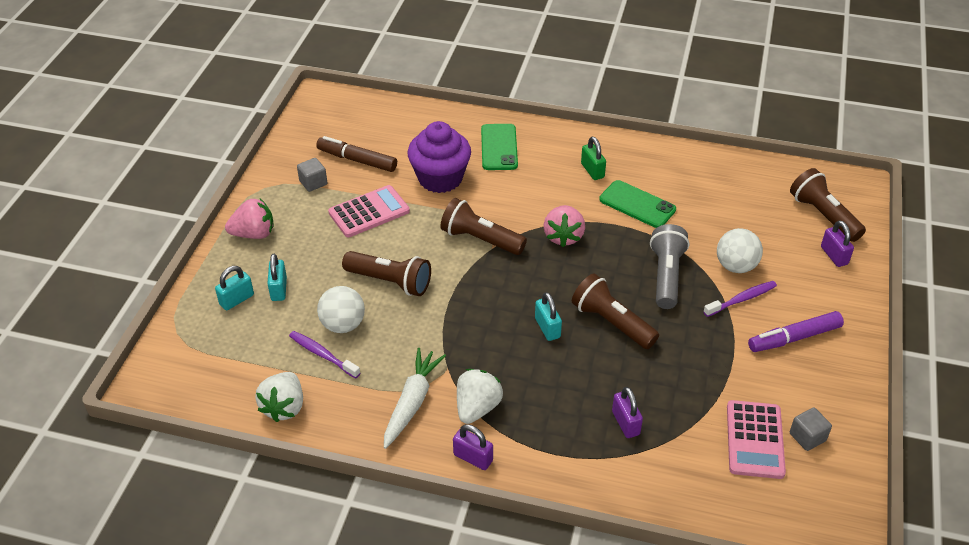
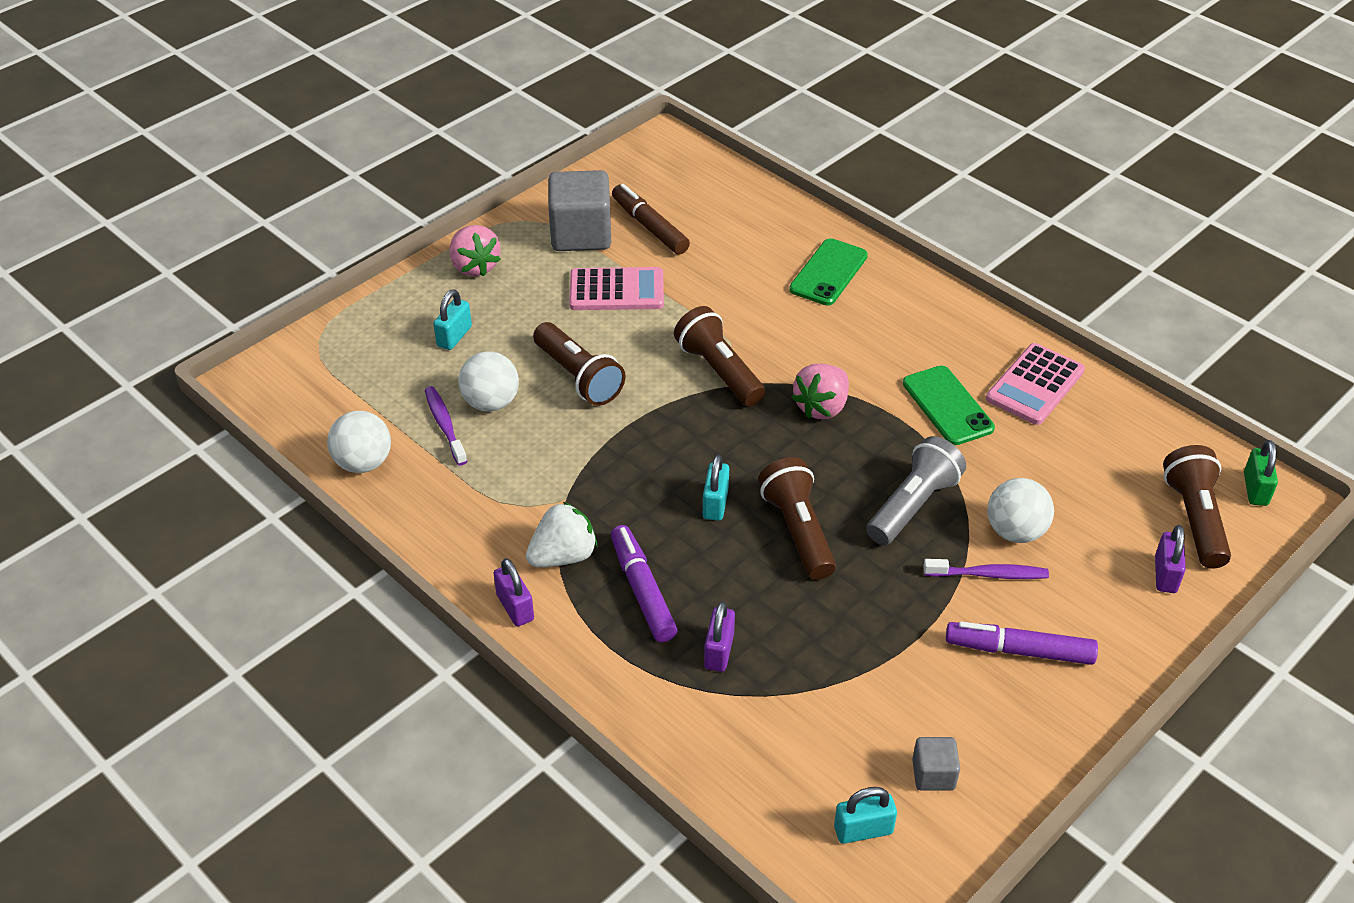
camera: 30 degrees right, 0 degrees up
(236, 300) = (403, 330): turquoise padlock -> turquoise padlock (863, 830)
(254, 234) = (474, 266): pink strawberry -> pink strawberry turned 45 degrees clockwise
(284, 407) = (363, 463): white strawberry -> white ball
(313, 183) = (581, 234): grey cube -> grey cube, size x2.05
(412, 402) = (498, 517): white carrot -> none
(440, 178) = (728, 283): purple cupcake -> none
(547, 406) = (642, 590): none -> purple marker
(592, 170) = (923, 343): green padlock -> green padlock (1255, 489)
(755, 440) = (862, 745): pink calculator -> pink calculator (1035, 385)

